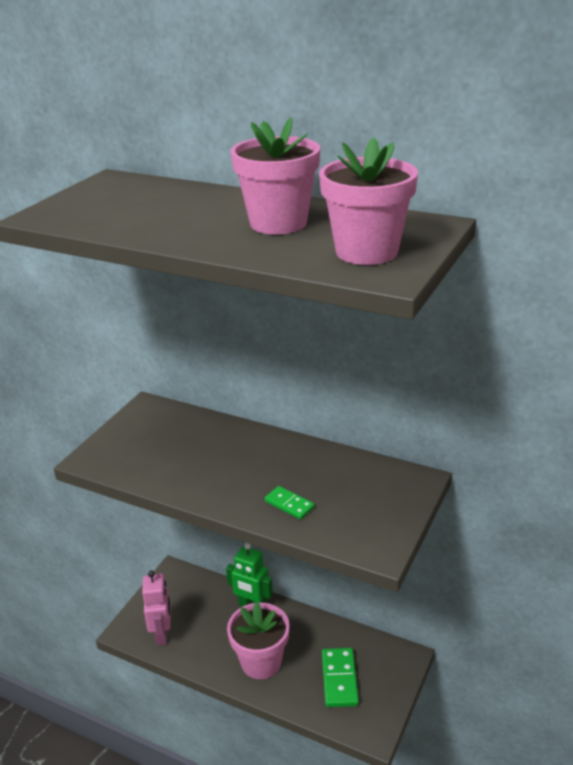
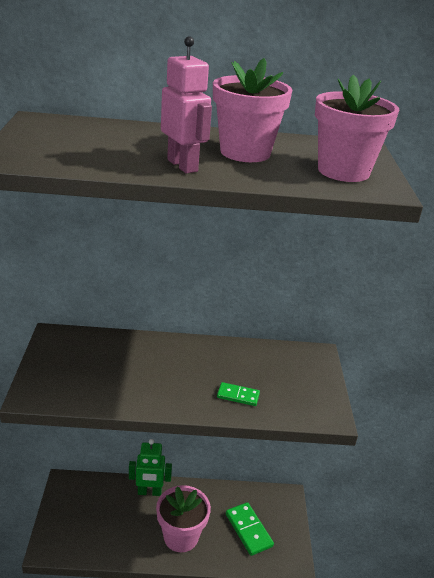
camera: 30 degrees left, 0 degrees up
(162, 634) = (83, 540): pink robot -> pink robot (183, 165)

